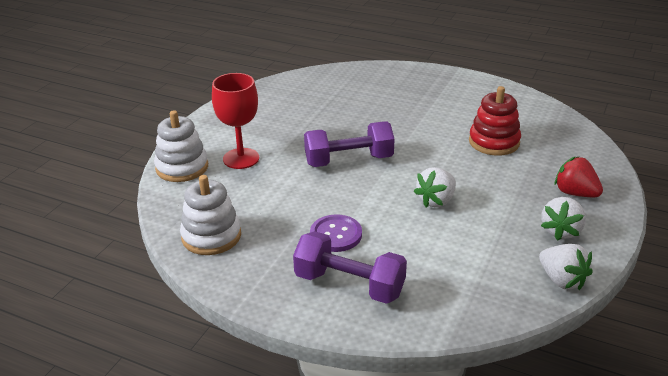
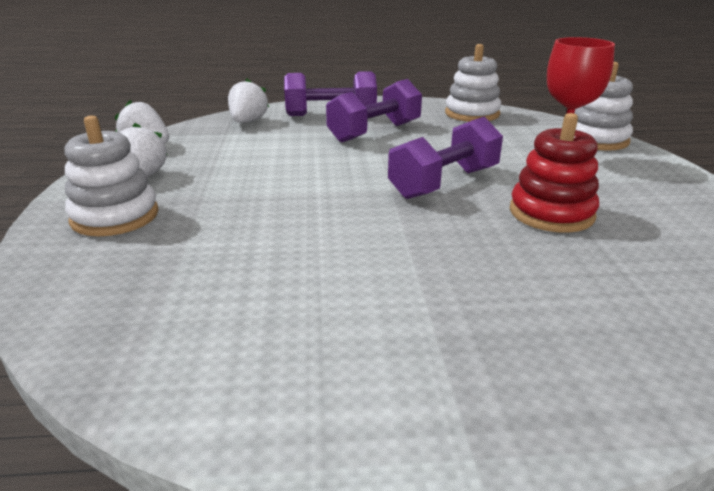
camera: 150 degrees right, 5 degrees down
(336, 235) = (375, 132): purple button -> purple dumbbell
(436, 200) = (300, 171): white strawberry -> white strawberry (248, 122)
(494, 142) = (257, 259): red stacking toy -> red stacking toy (551, 213)
(575, 193) = (115, 216): red strawberry -> white stacking toy

